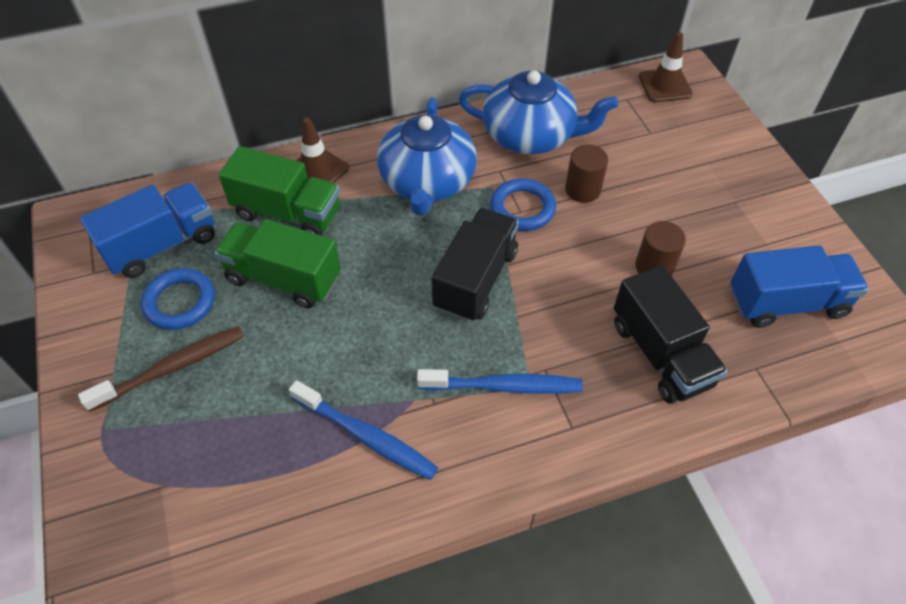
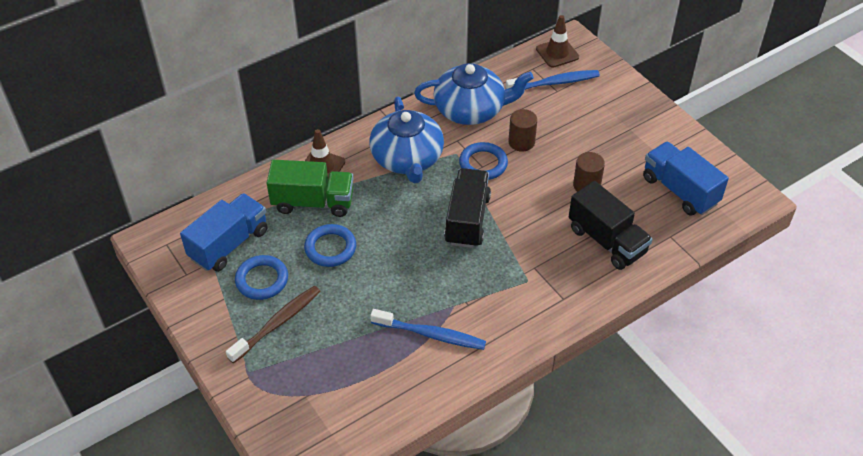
camera: 15 degrees left, 5 degrees down
(283, 278) = (330, 248): green truck -> blue ring
(503, 386) = (510, 284): blue toothbrush -> blue toothbrush (554, 83)
(786, 303) = (680, 190): blue truck -> blue truck turned 105 degrees counterclockwise

